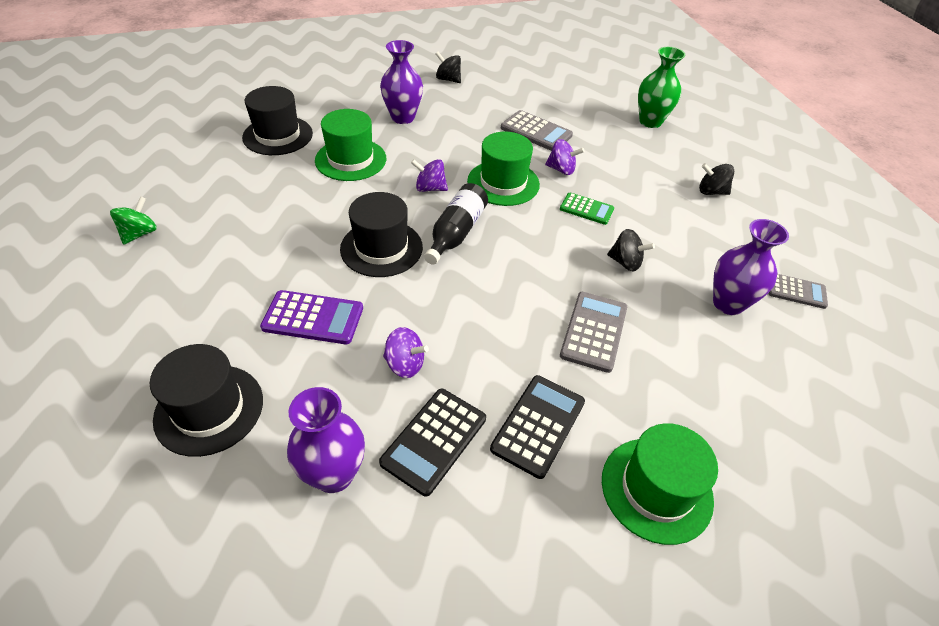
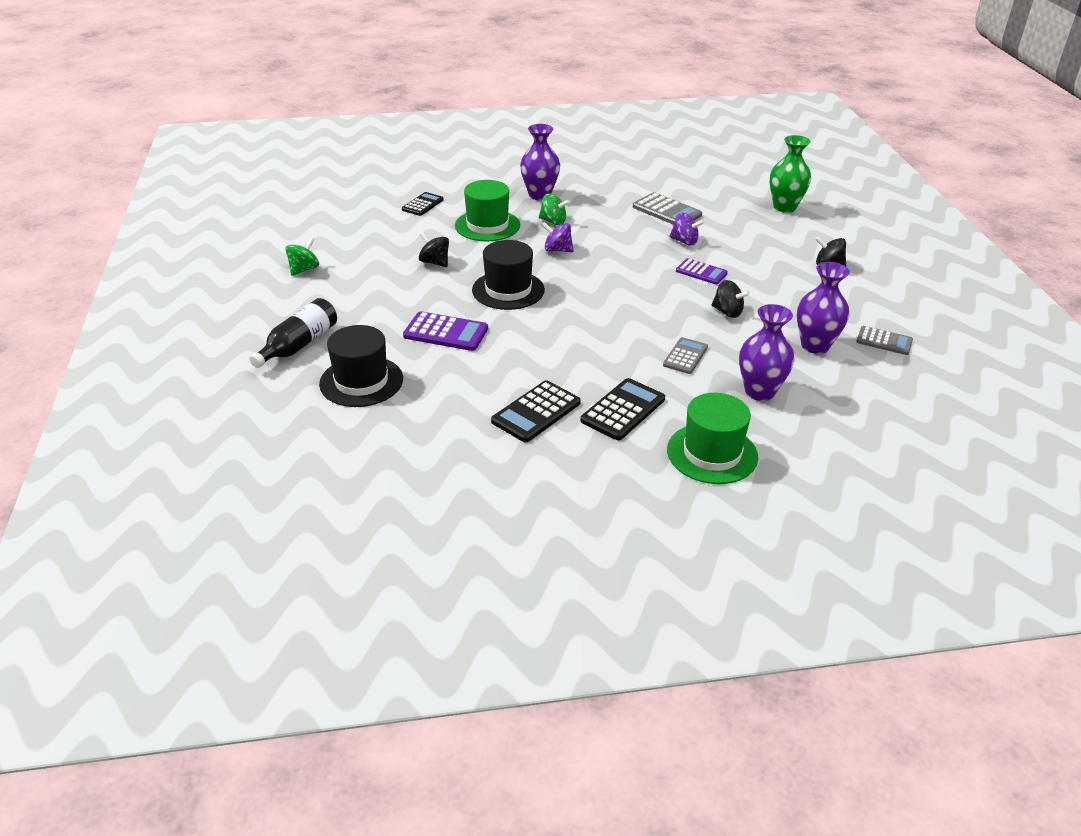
camera: 10 degrees right, 10 degrees down
(278, 135) = (422, 204): black hat -> black calculator
(334, 474) = (455, 425): purple vase -> purple vase (759, 391)
(405, 364) = (519, 366): purple spinning top -> none
(421, 151) = (553, 221): none -> green spinning top
(448, 79) = (588, 165): black spinning top -> black spinning top (435, 262)
(456, 233) = (576, 283): black bottle -> black bottle (299, 345)
(503, 183) = (626, 249): green hat -> none
(586, 209) = (701, 272): green calculator -> purple calculator
(593, 331) = (685, 356): grey calculator -> grey calculator, size x0.66

